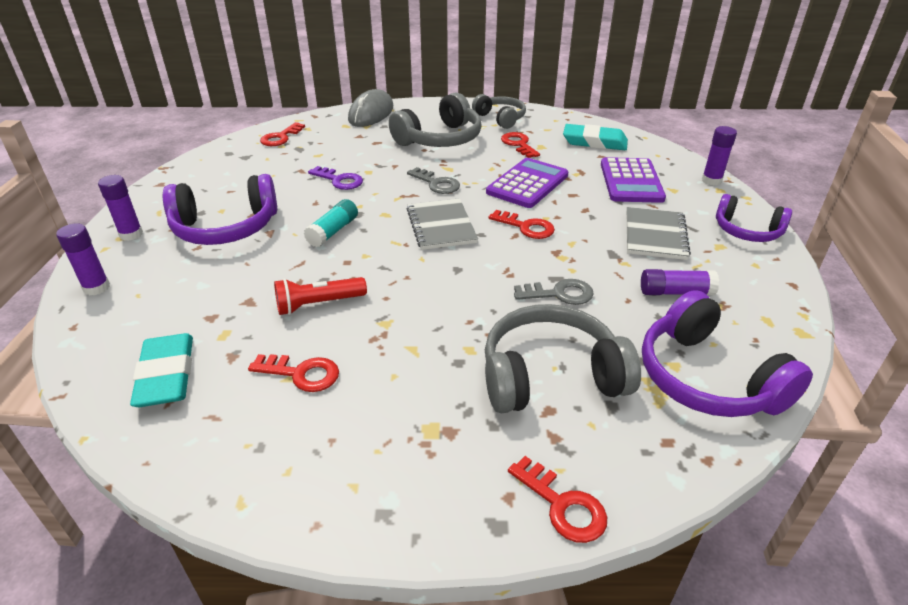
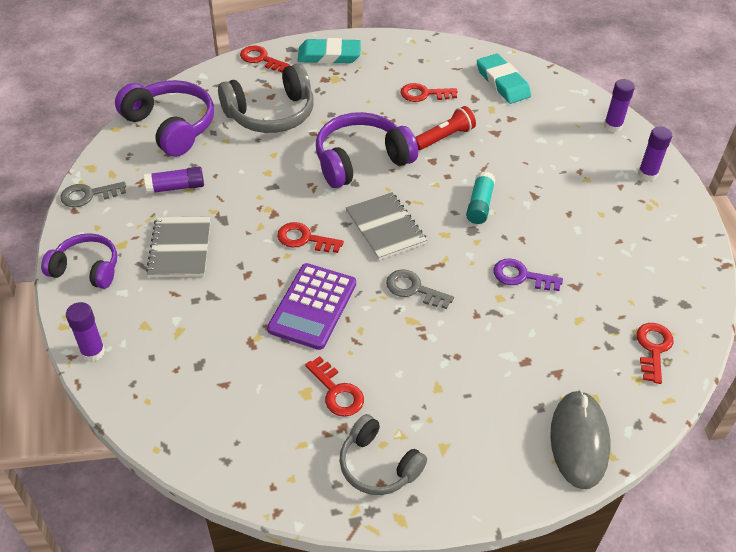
camera: 165 degrees right, 10 degrees up
(226, 228) = (576, 194): purple headphones -> purple headphones (361, 160)
(440, 139) = (446, 385): grey headphones -> none
(559, 294) = (268, 172): grey key -> grey key (88, 195)
(594, 142) = (232, 419): turquoise eraser -> turquoise eraser (329, 55)
(631, 181) = (192, 333): purple calculator -> none

